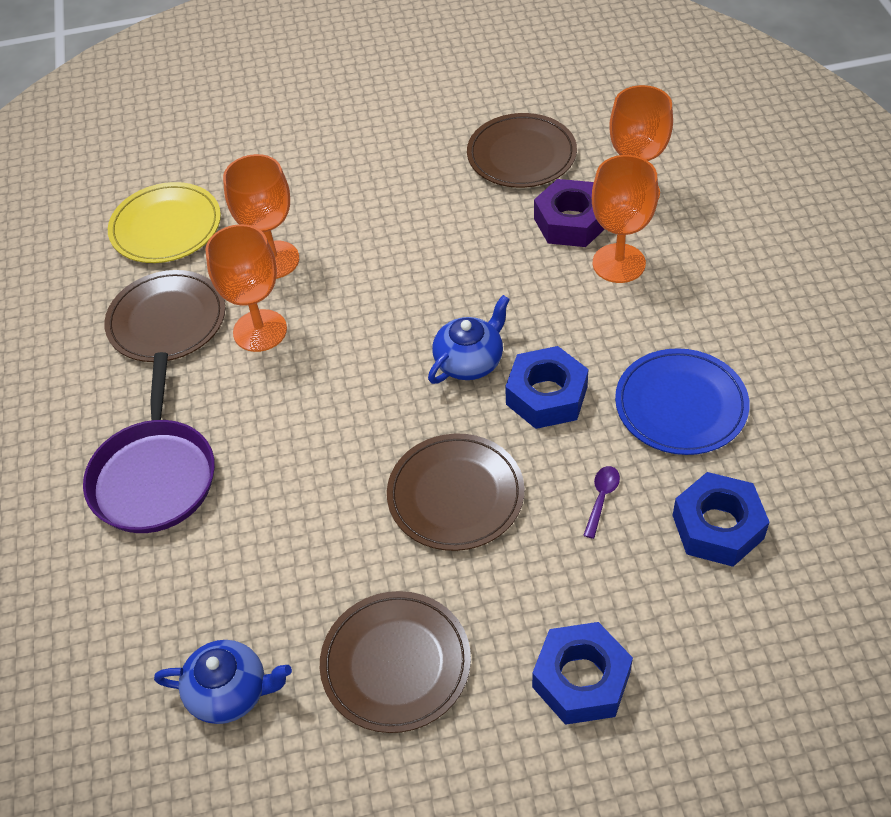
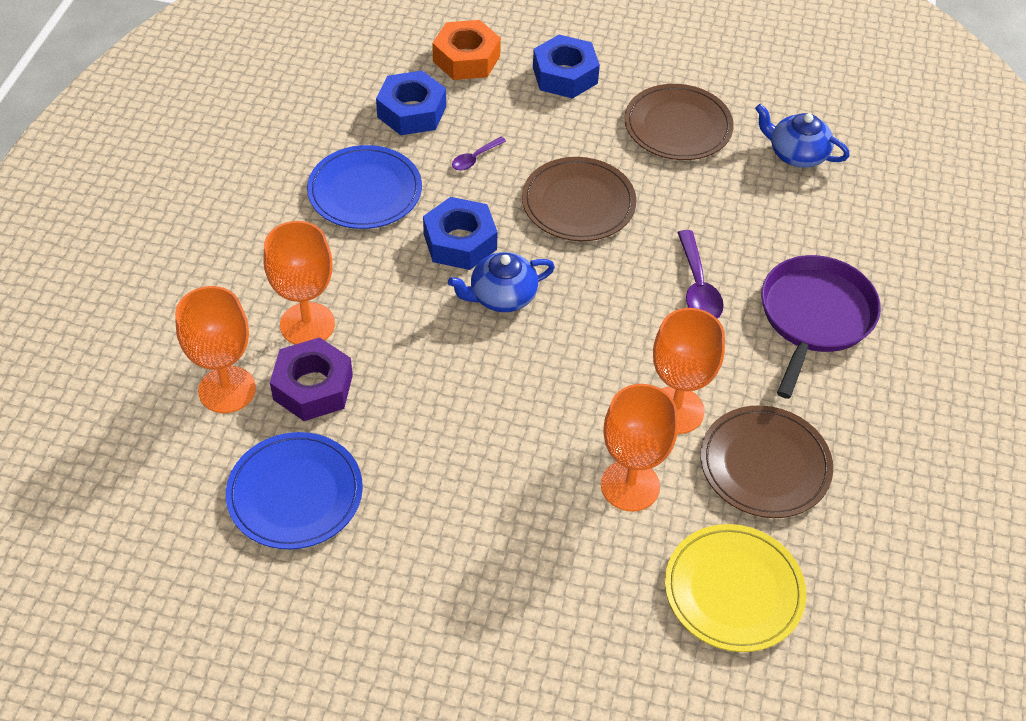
camera: 160 degrees left, 0 degrees up
(285, 455) = (698, 287): none -> purple spoon
(521, 155) = (295, 494): brown plate -> blue plate
(720, 643) = (466, 59): none -> orange nut

